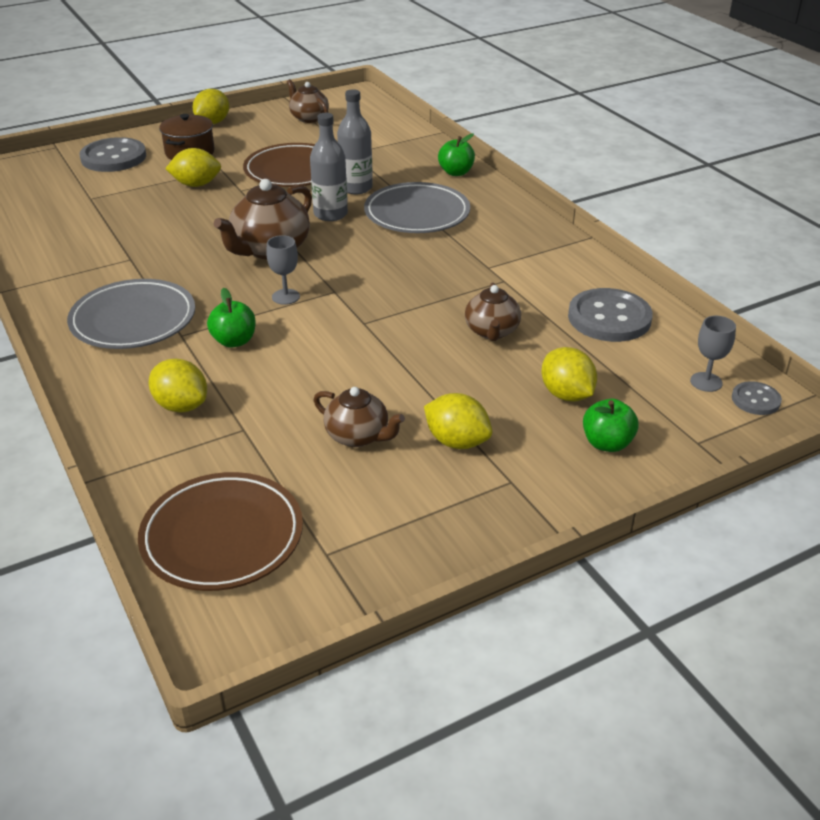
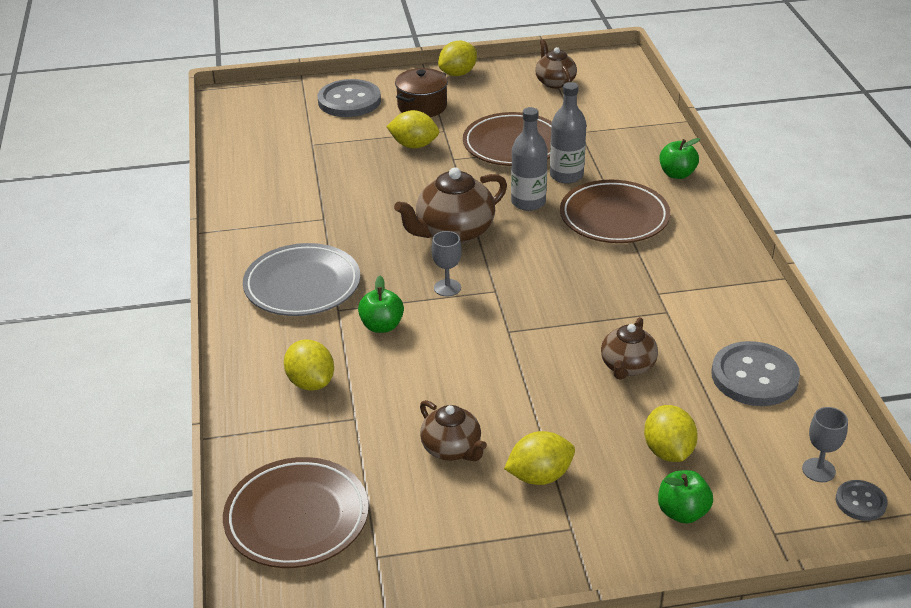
camera: 20 degrees right, 0 degrees up
(417, 214) = (614, 217): grey plate -> brown plate
(457, 442) = (539, 476): yellow lemon -> yellow lemon turned 75 degrees counterclockwise

